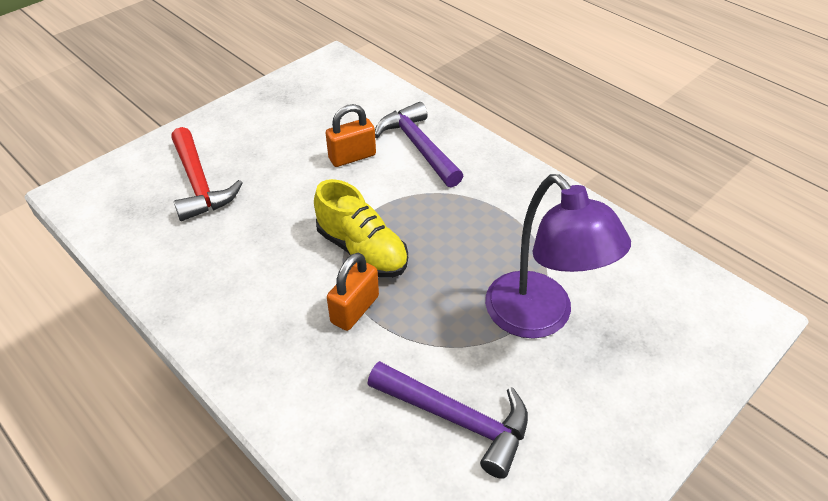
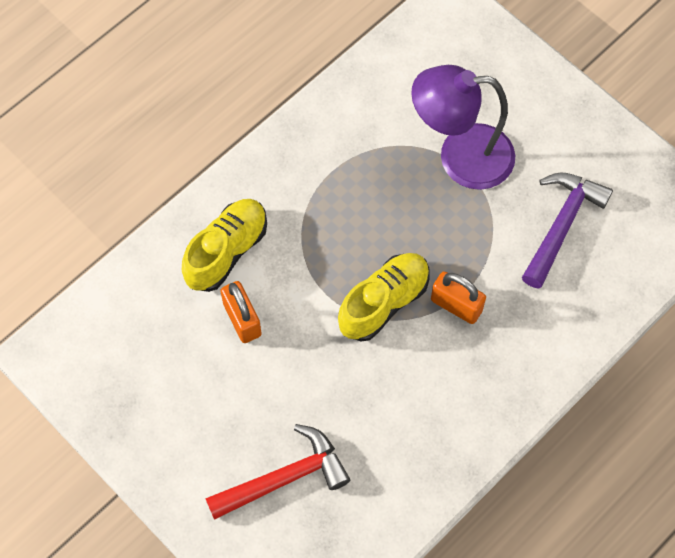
camera: 90 degrees left, 20 degrees up
(418, 147) = (226, 251): purple hammer -> yellow shoe
(539, 318) = (460, 157): purple lamp -> purple lamp turned 150 degrees counterclockwise

